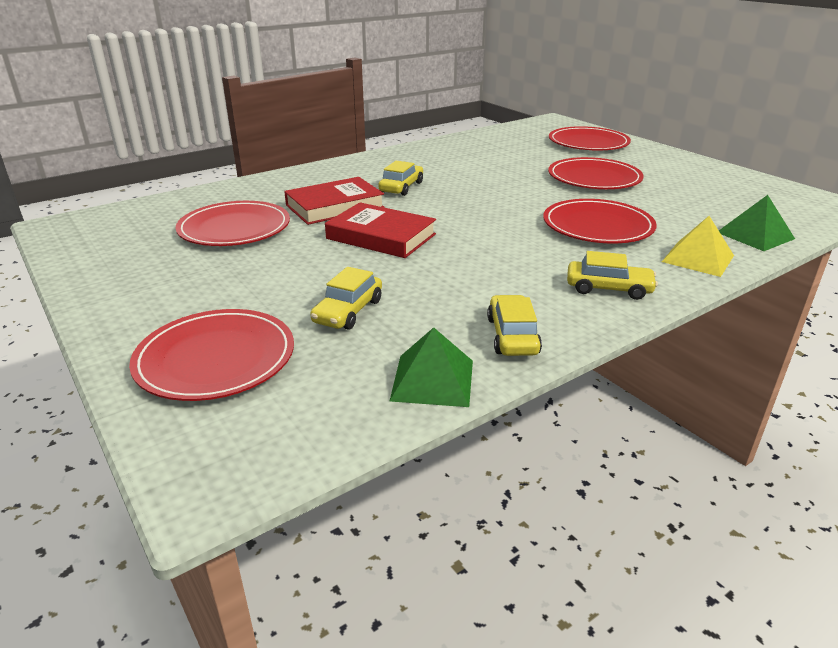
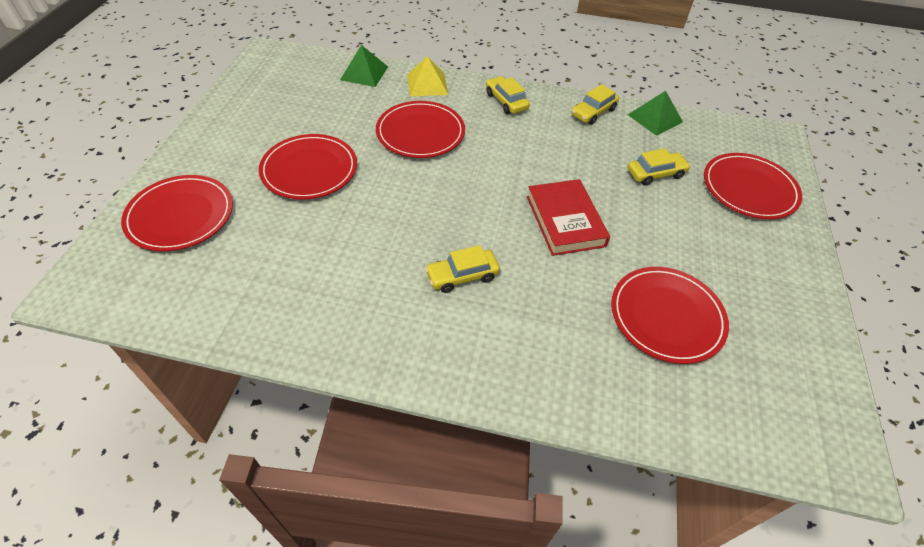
camera: 135 degrees left, 20 degrees up
(335, 206) = (554, 288): red book -> none

